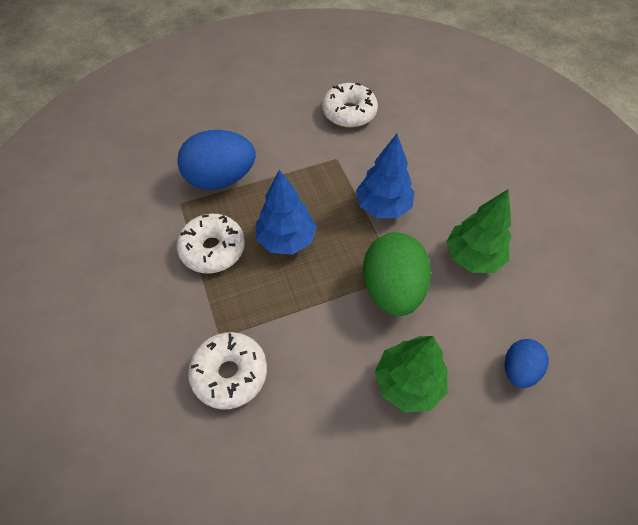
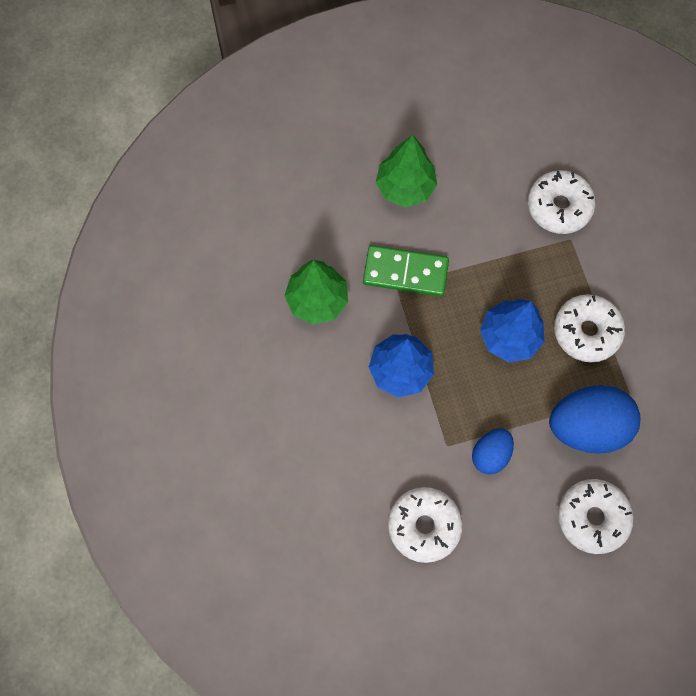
camera: 175 degrees left, 15 degrees up
(223, 125) = (592, 517): none -> white donut
(392, 289) = (405, 272): green egg -> green domino
(518, 369) = (307, 190): blue egg -> blue egg (490, 454)

